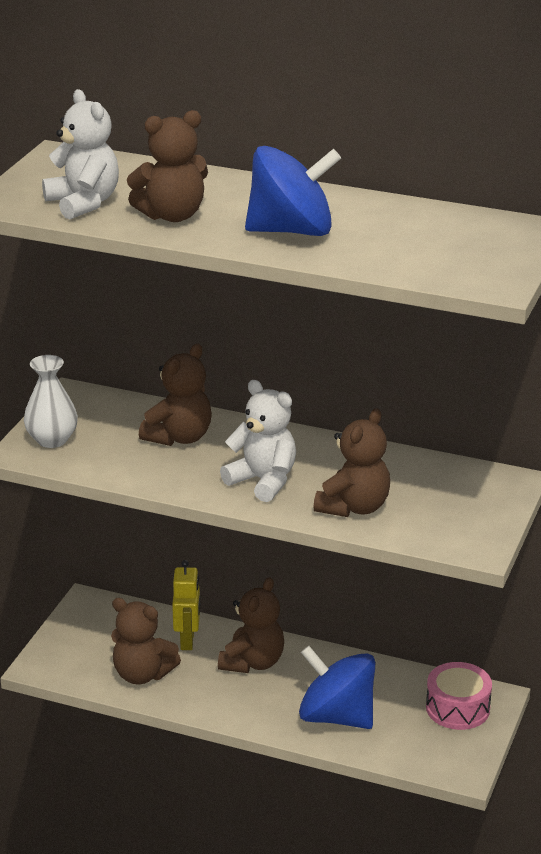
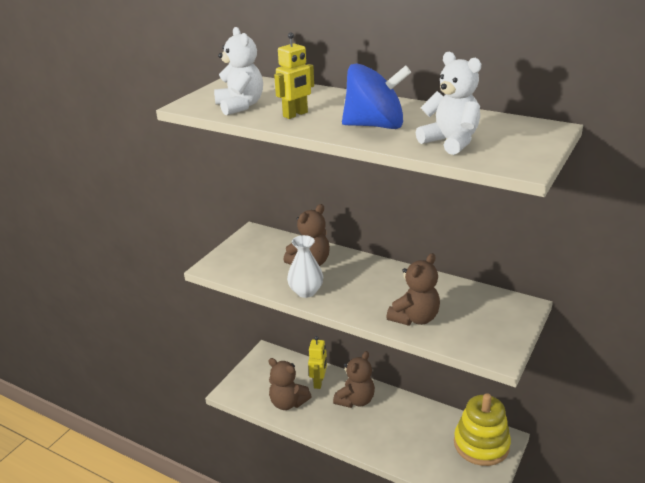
camera: 10 degrees right, 0 degrees up
(52, 440) = (231, 260): white vase -> white vase (306, 291)
(172, 215) = (295, 114): brown teddy bear -> yellow robot
(263, 481) = (357, 295): white teddy bear -> white teddy bear (450, 142)
(336, 717) = (402, 443): blue spinning top -> none
(457, 708) = (481, 444): pink drum -> yellow stacking toy

